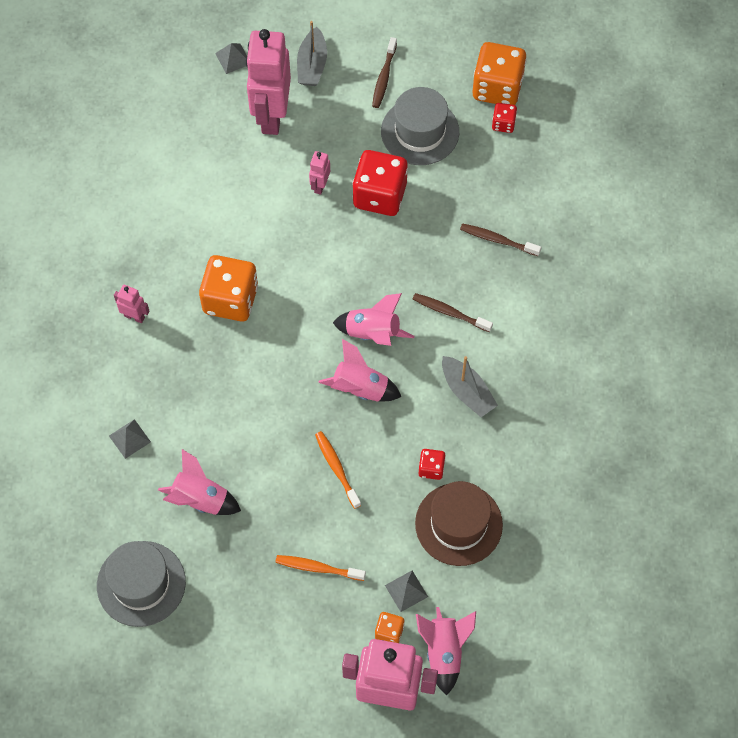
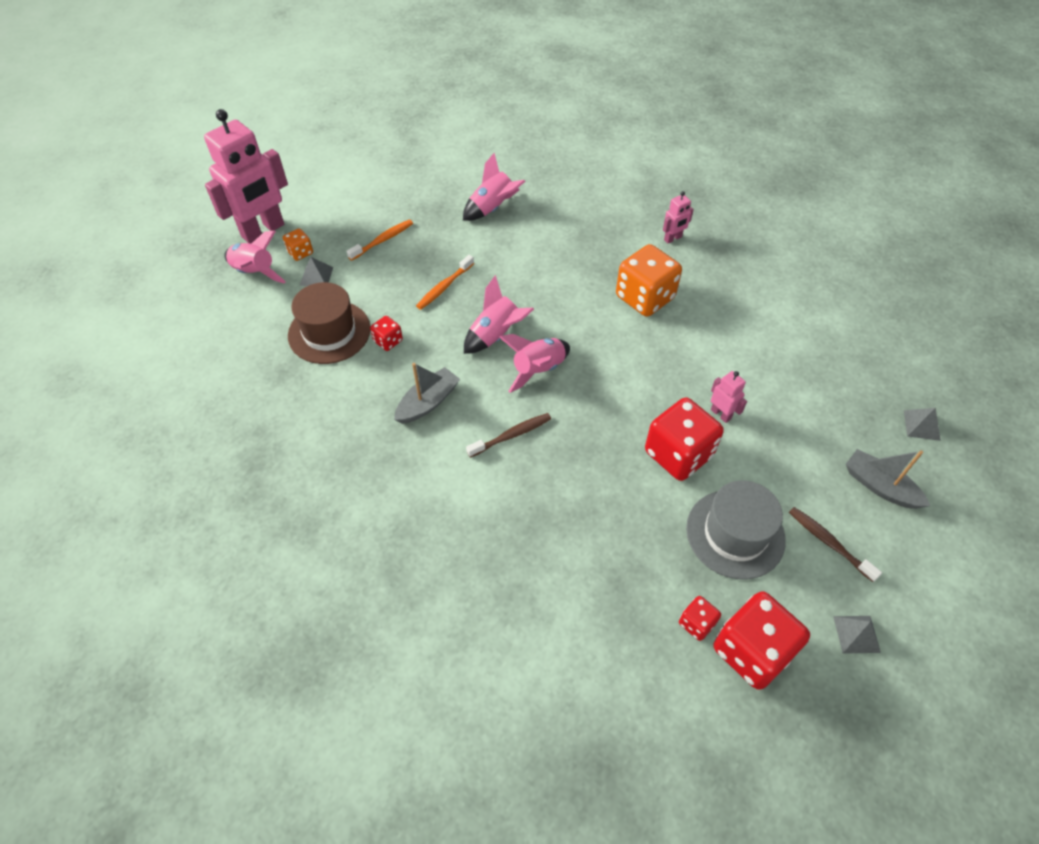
camera: 125 degrees right, 10 degrees down
(129, 438) = (572, 195): grey pyramid -> grey pyramid (856, 634)
(141, 583) = (462, 158): grey hat -> none
(271, 116) = (829, 419): pink robot -> none
(337, 468) = (444, 287): orange toothbrush -> orange toothbrush turned 120 degrees clockwise
(467, 391) = (428, 402): grey boat -> grey boat turned 135 degrees clockwise
(497, 88) = (751, 651): orange dice -> red dice
(497, 240) = (556, 522): brown toothbrush -> none

